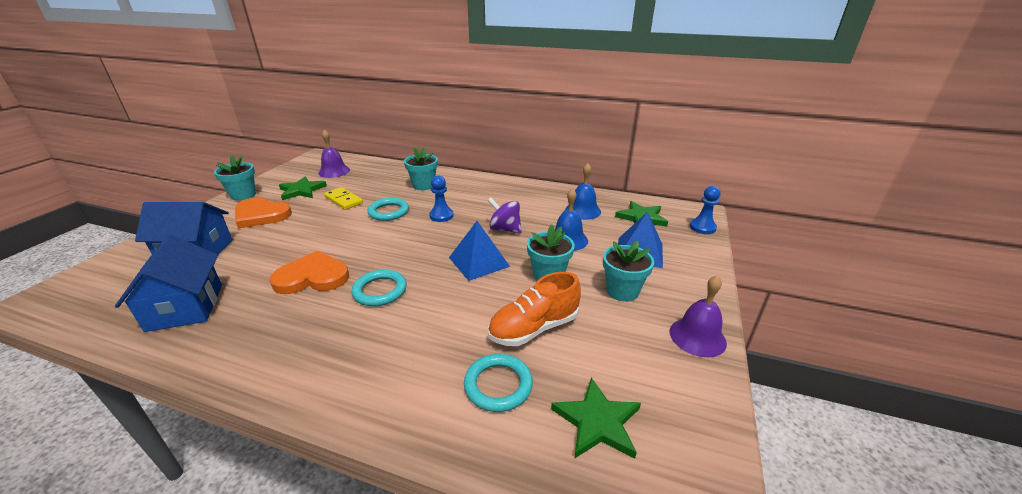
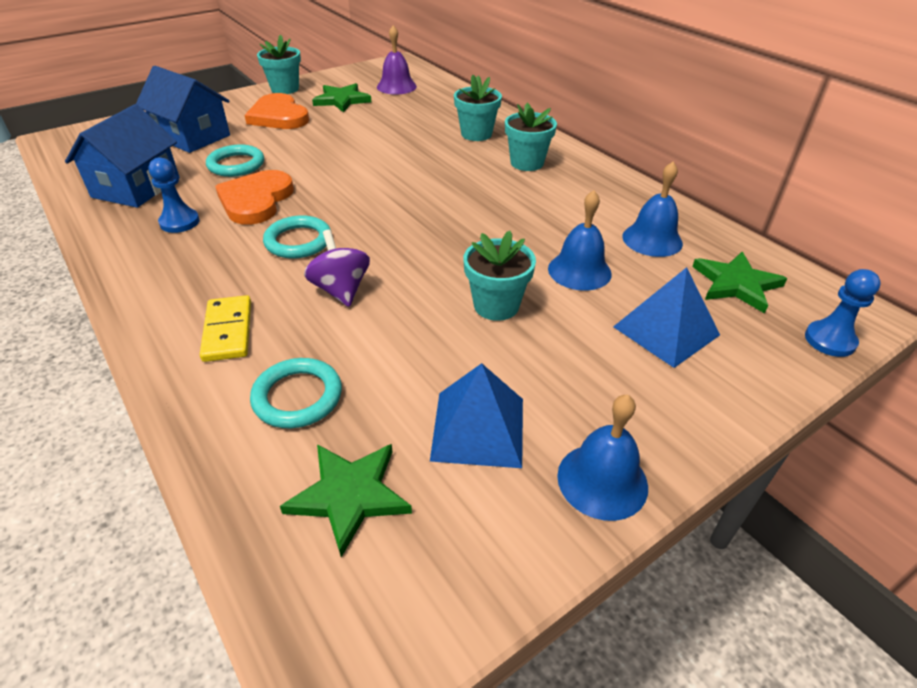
camera: 35 degrees right, 10 degrees up
(312, 277) = (256, 200): orange heart -> orange heart turned 105 degrees counterclockwise
(343, 200) = (370, 125): yellow domino -> yellow domino (228, 331)
(388, 212) = (401, 155): turquoise ring -> turquoise ring (236, 165)
(441, 216) = (454, 180): blue pawn -> blue pawn (179, 222)
(479, 261) = (433, 252): blue pyramid -> blue pyramid (478, 428)
(505, 229) = (511, 225): purple spinning top -> purple spinning top (341, 290)
(534, 328) = (404, 358): orange shoe -> none
(622, 291) = (570, 370): turquoise flower pot -> turquoise flower pot (527, 163)
(697, 337) = (602, 480): purple bell -> blue bell

